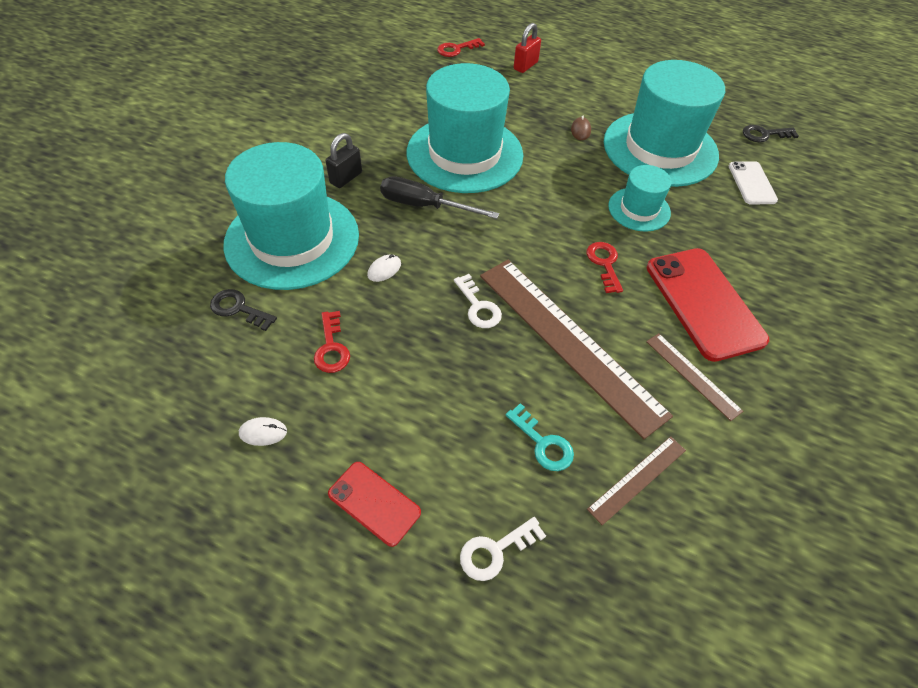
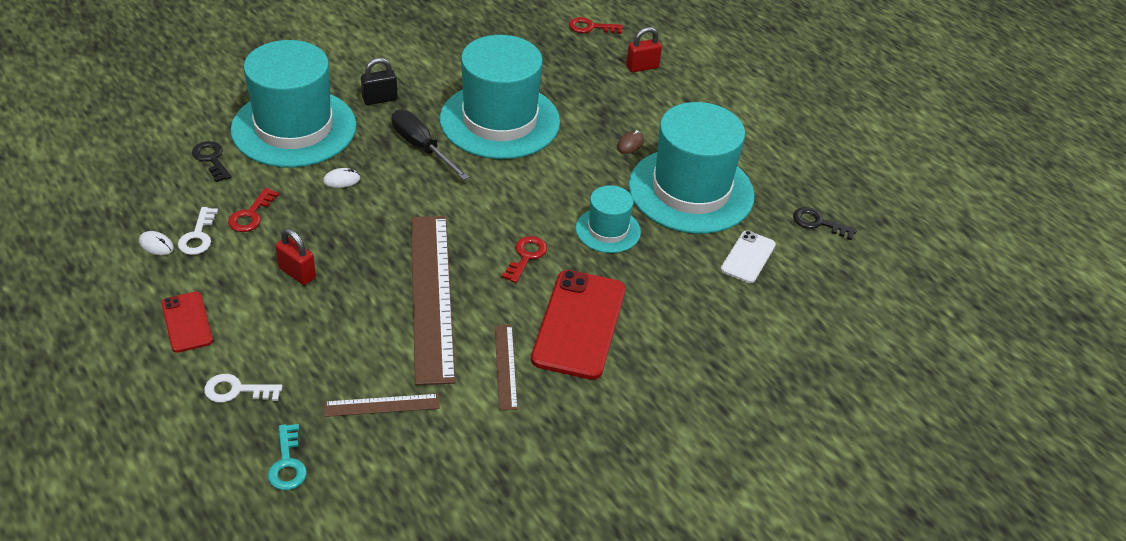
camera: 30 degrees right, 10 degrees down
(432, 385) = (297, 273): none -> red padlock
(478, 307) = (387, 239): white key -> white key (198, 236)
(543, 443) = (337, 349): turquoise key -> turquoise key (287, 464)

